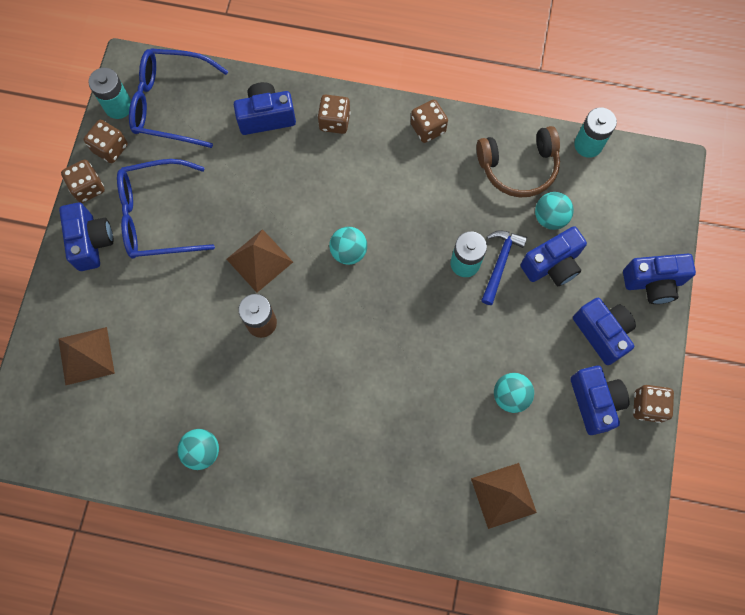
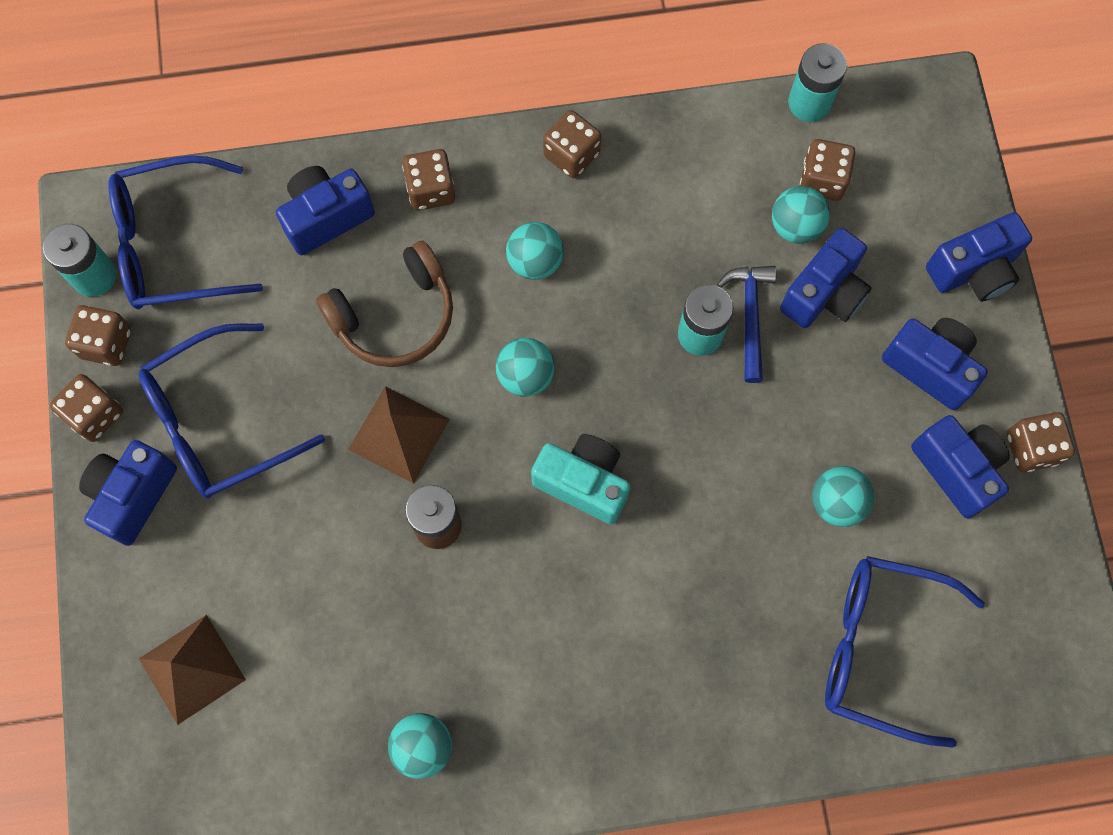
camera: 20 degrees left, 0 degrees up
(91, 242) = (133, 495): blue camera -> blue camera turned 120 degrees counterclockwise
(359, 328) = (583, 483): none -> turquoise camera
(381, 185) = (535, 261): none -> turquoise ball
(503, 495) = (880, 648): brown pyramid -> blue glasses
(518, 167) = (723, 168): brown headphones -> brown headphones (394, 316)
(578, 195) = (822, 180): none -> brown dice

